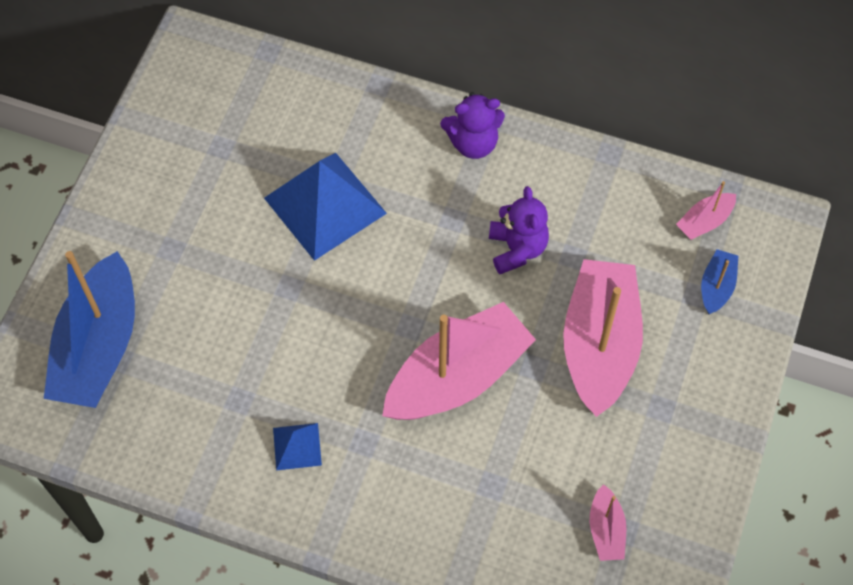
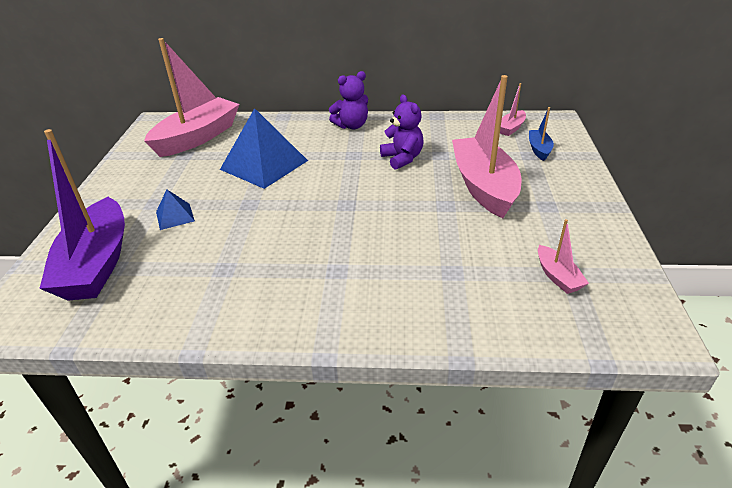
camera: 15 degrees left, 25 degrees down
(98, 347) = (97, 264): blue boat -> purple boat
(297, 446) = (281, 285): blue pyramid -> blue pyramid (175, 216)
(457, 377) = (393, 221): pink boat -> pink boat (198, 137)

